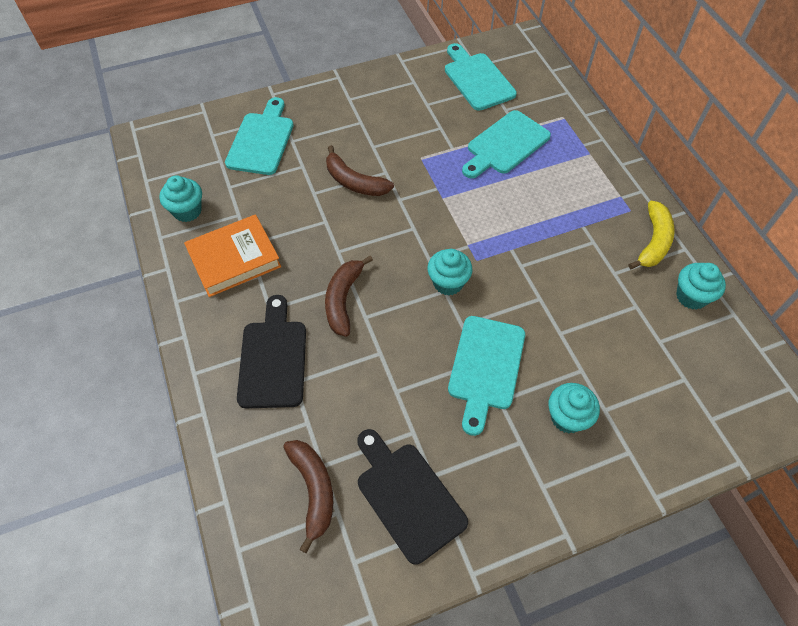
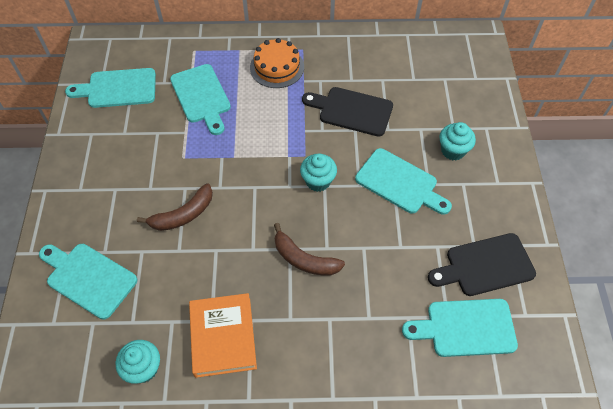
camera: 70 degrees left, 0 degrees up
(273, 358) = (341, 329): black cutting board -> black cutting board (352, 111)
(313, 490) = (465, 328): brown banana -> turquoise cutting board
(587, 195) = (277, 67): none -> orange cake
(653, 242) = (335, 48): yellow banana -> none
(691, 296) = (386, 49): turquoise cupcake -> none

